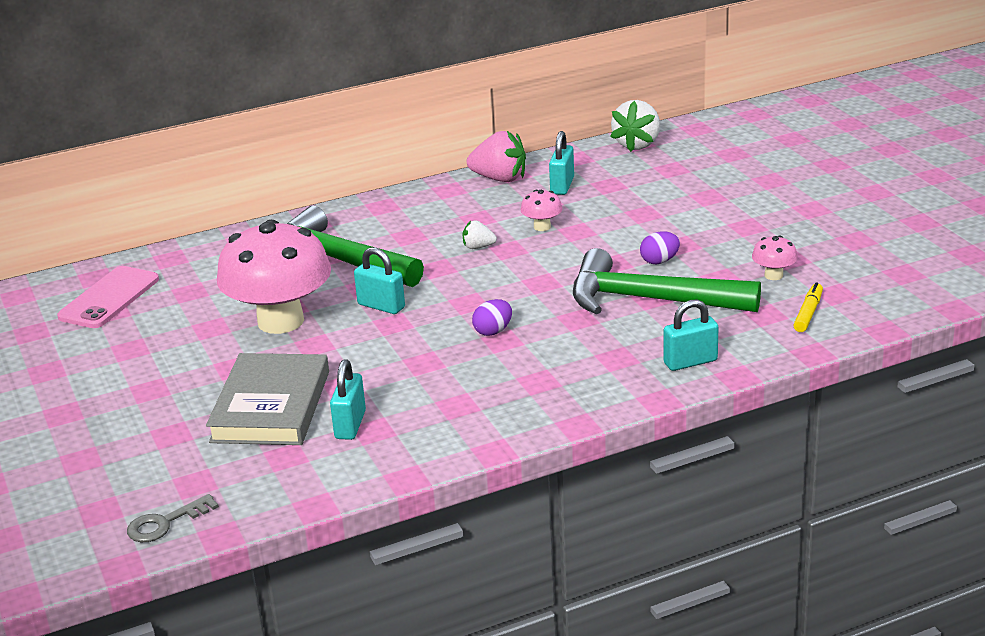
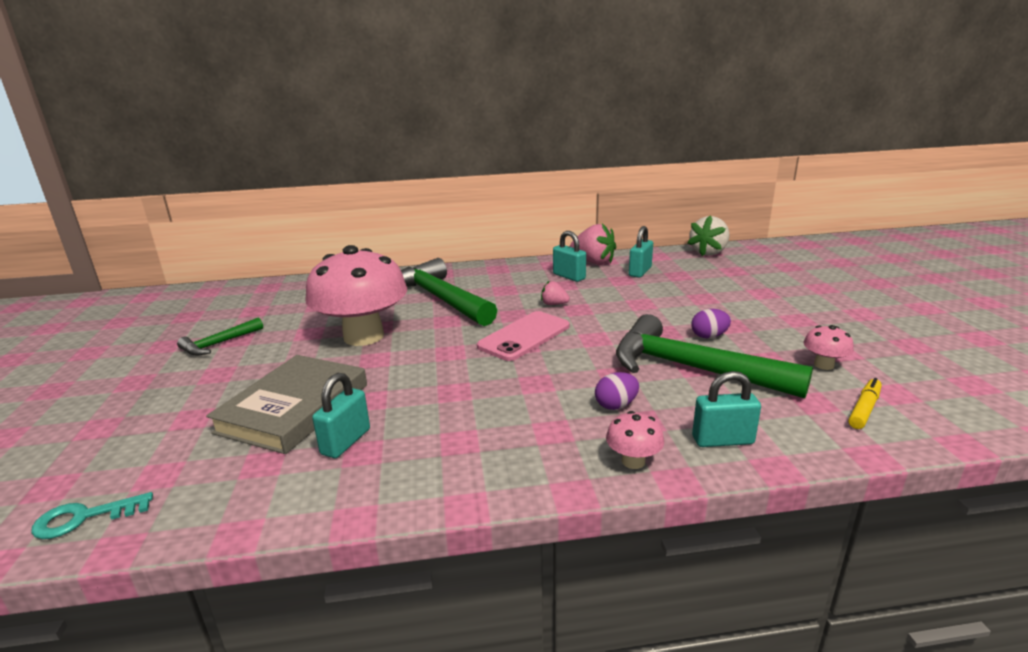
camera: 15 degrees right, 5 degrees down
(109, 298) = (262, 301): pink phone -> pink phone (524, 336)
(113, 358) = (218, 344): none -> green hammer
(165, 523) = (85, 518): grey key -> turquoise key
(381, 306) = (449, 337): turquoise padlock -> turquoise padlock (569, 276)
(478, 247) = (554, 304): white strawberry -> pink strawberry
(493, 331) = (532, 373): purple egg -> purple egg (616, 405)
(542, 227) = (612, 297): pink mushroom -> pink mushroom (633, 461)

